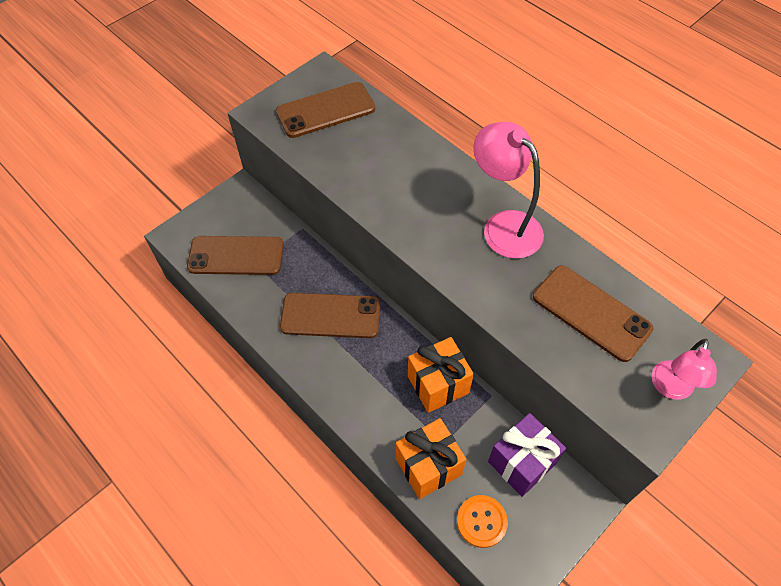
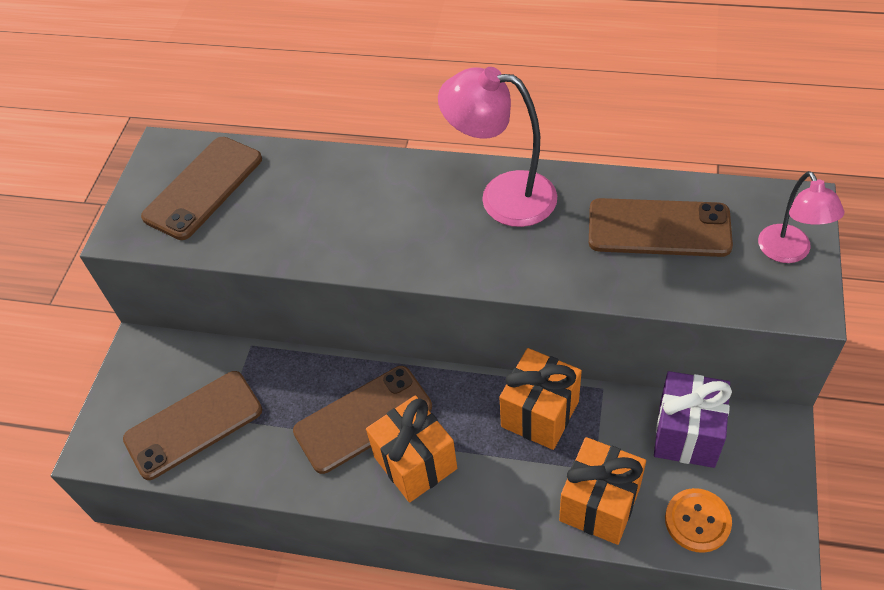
camera: 30 degrees left, 5 degrees down
(339, 363) = (415, 463): none -> orange gift

